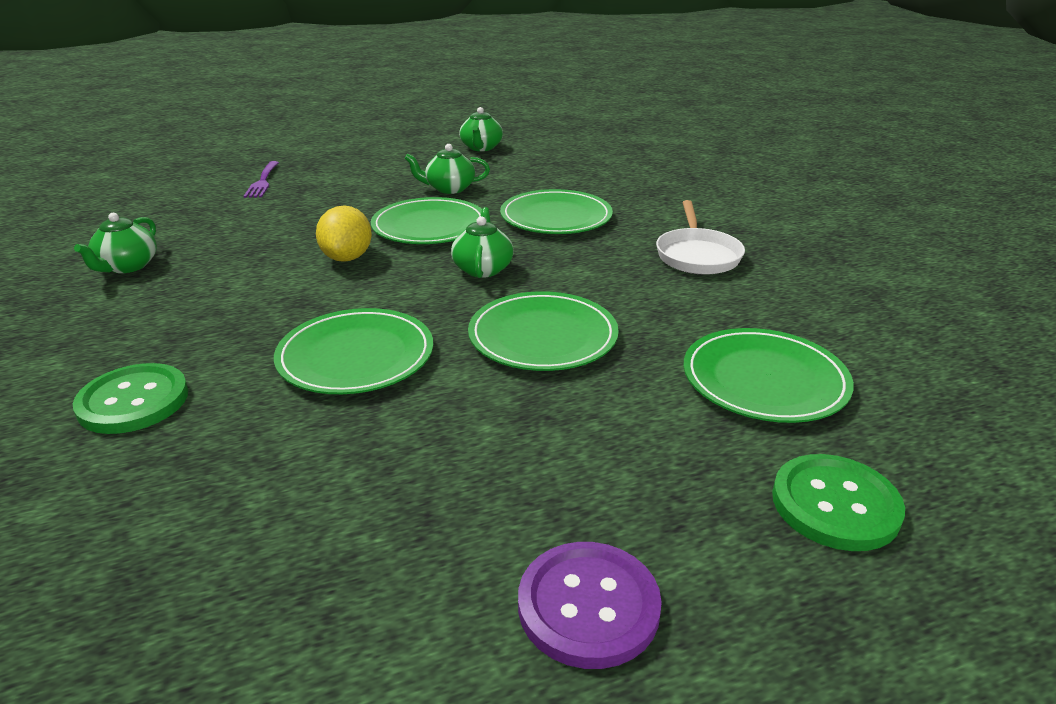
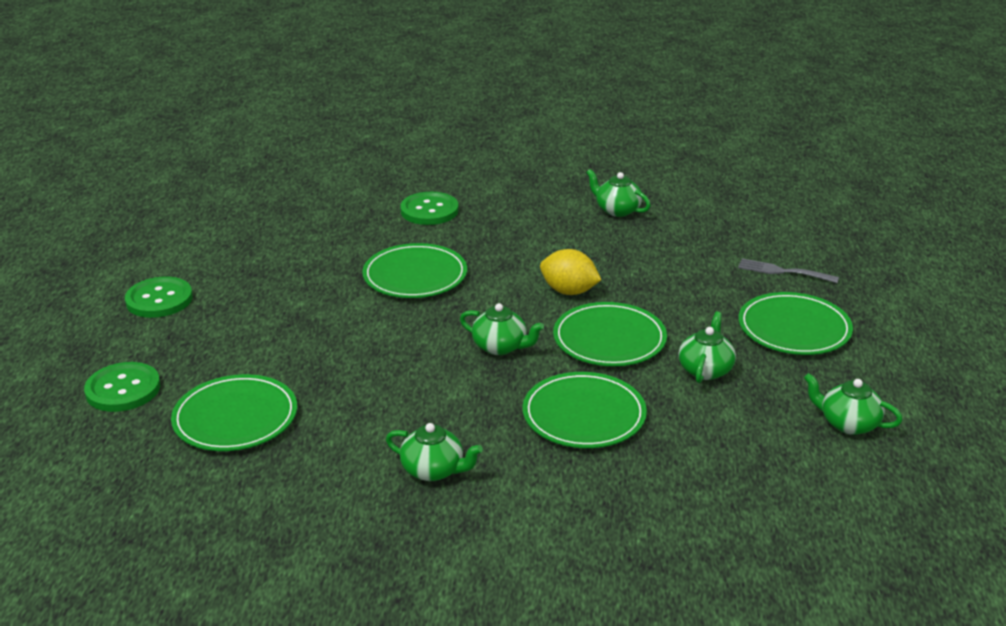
camera: 115 degrees right, 0 degrees up
(263, 181) = (784, 271): purple fork -> grey fork
(543, 336) = (374, 346): green plate -> green plate (794, 328)
(588, 606) = (159, 299): purple button -> green button
(697, 255) = (434, 470): white pan -> green teapot

